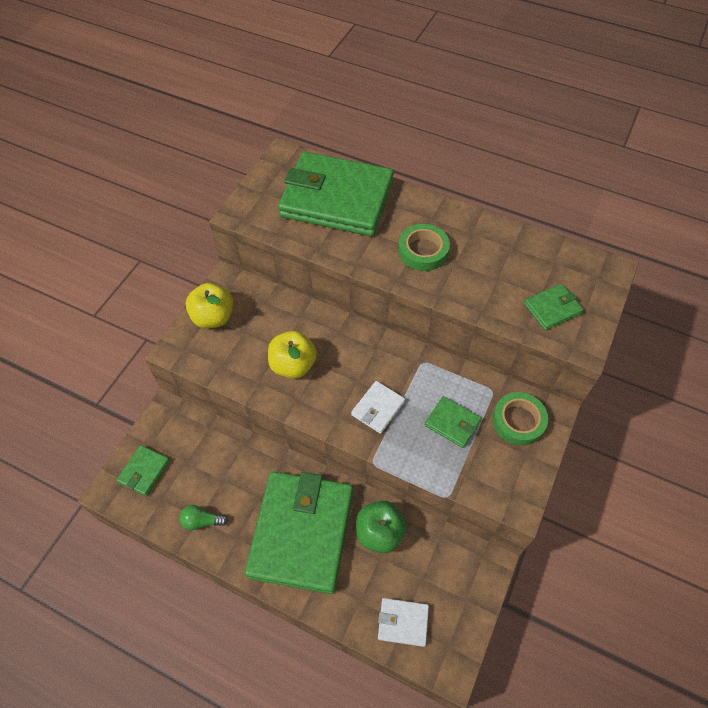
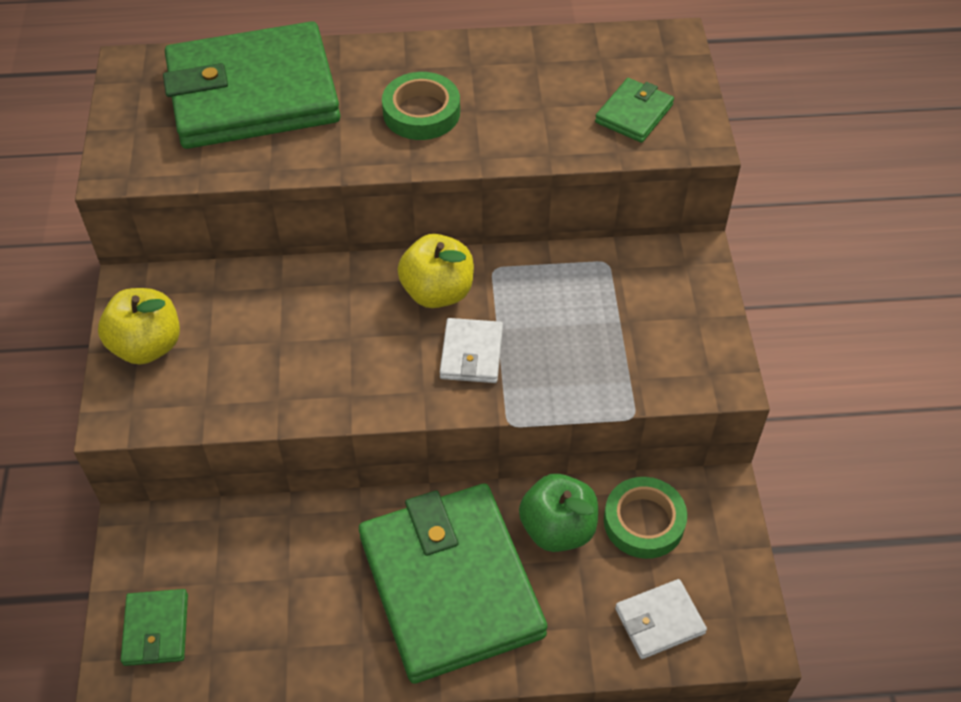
camera: 30 degrees left, 5 degrees down
(202, 521) = (294, 648): green light bulb -> none
(293, 365) = (314, 354): yellow apple -> yellow apple (437, 292)
(452, 423) = (581, 325): green wallet -> none
(518, 421) = (662, 283): green tape -> green tape (644, 522)

